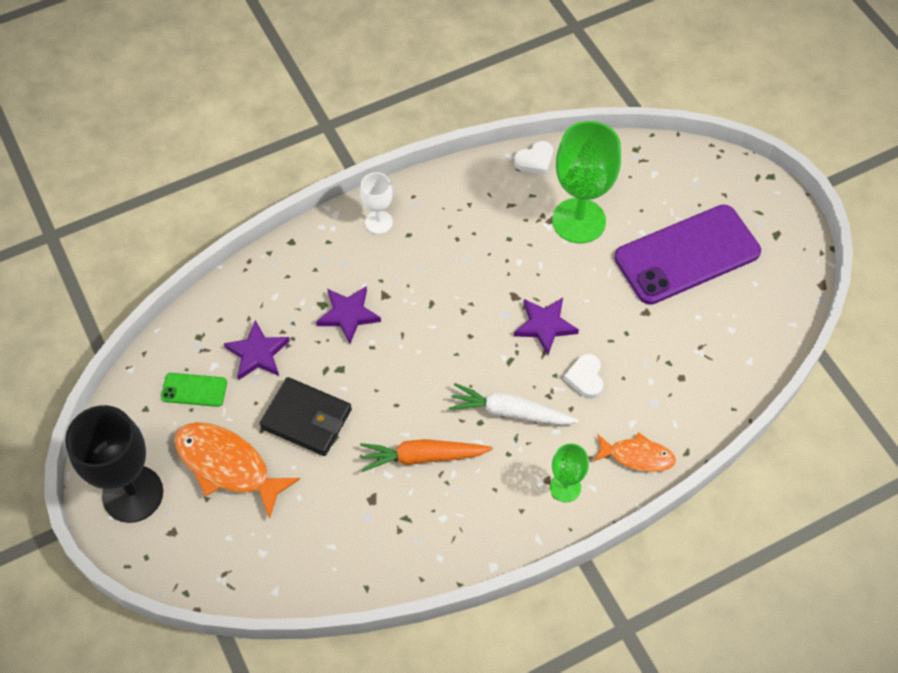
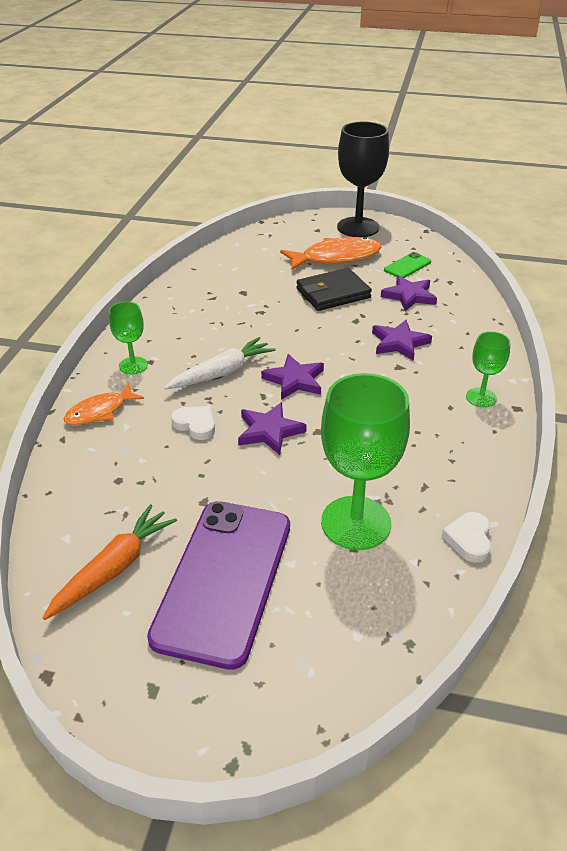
camera: 130 degrees right, 20 degrees down
(378, 222) = (481, 397): white goblet -> green goblet
(422, 457) = (243, 321): orange carrot -> orange carrot (114, 568)
(470, 353) = (294, 380): none -> purple star

